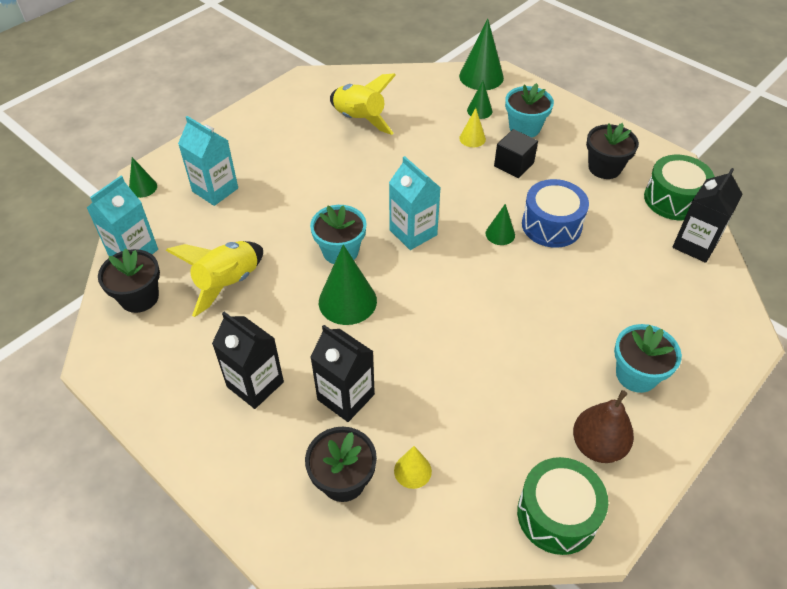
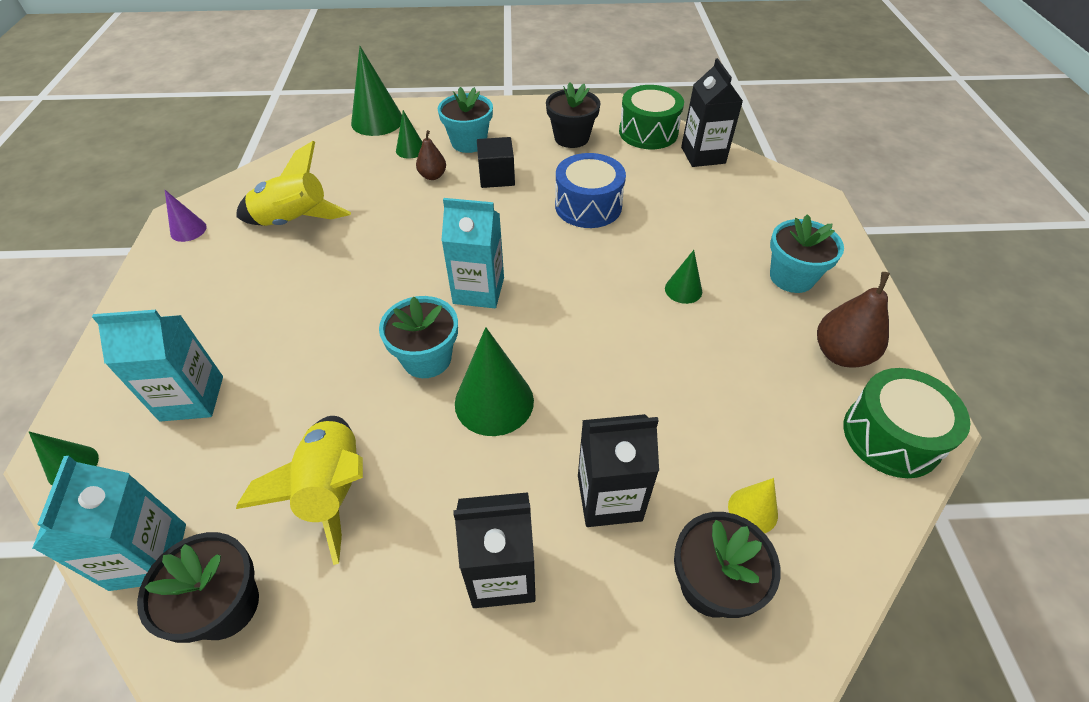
camera: 45 degrees left, 0 degrees up
(301, 90) = (188, 230): none -> purple cone
(472, 138) = (433, 176): yellow cone -> brown pear
(500, 234) = (557, 240): green cone -> green cone (683, 290)

